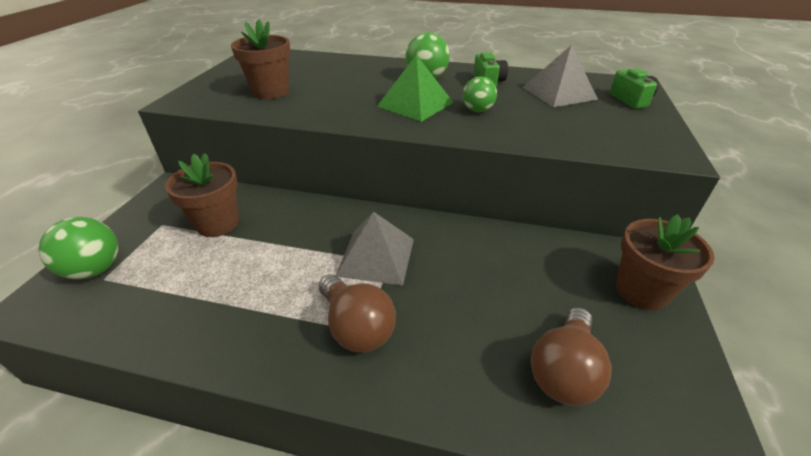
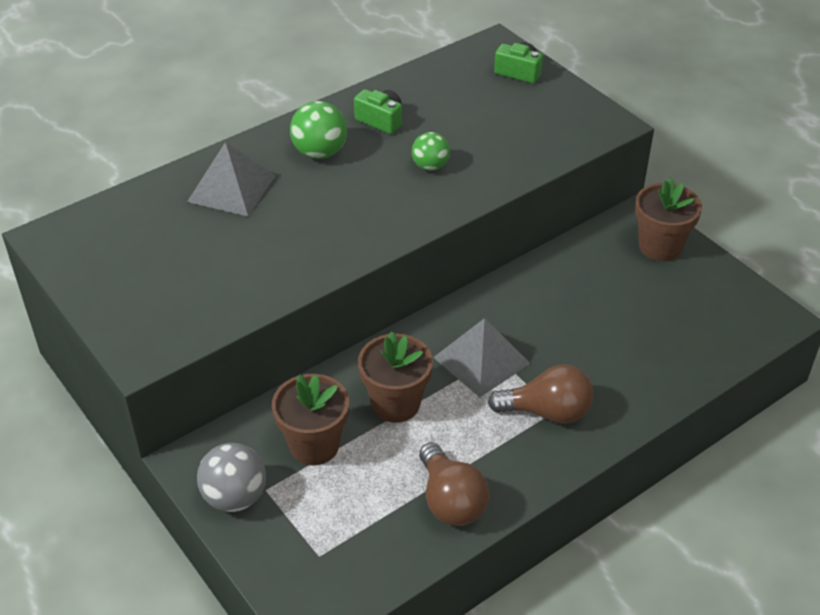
camera: 50 degrees left, 5 degrees up
(95, 269) = (296, 558): green ball -> none
(147, 216) = (235, 497): none -> grey ball
(271, 92) = (208, 275): brown flower pot -> brown flower pot (396, 404)
(415, 104) = (370, 194): green pyramid -> none
(559, 93) = (458, 98): grey pyramid -> grey pyramid (231, 188)
(563, 370) = (679, 333): brown light bulb -> brown light bulb (450, 501)

